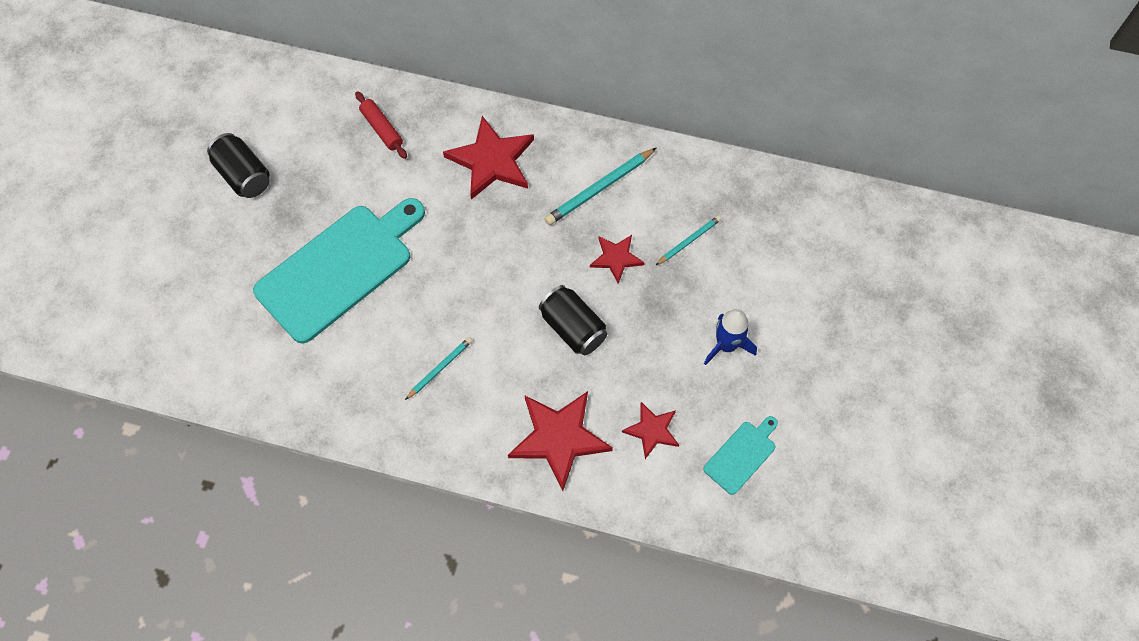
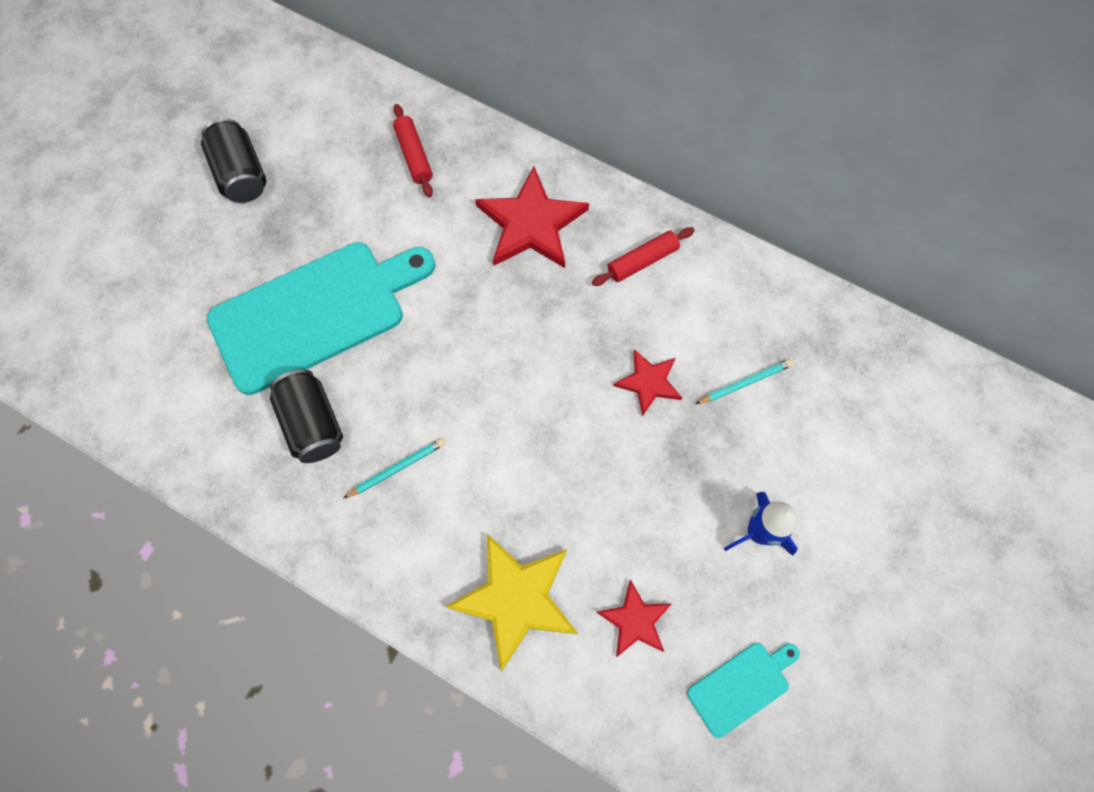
camera: 15 degrees right, 5 degrees up
(559, 438) = (516, 598): red star -> yellow star
(573, 328) = (571, 459): black can -> black can (313, 423)
(586, 169) = (642, 261): none -> red rolling pin
(599, 188) = (651, 289): turquoise pencil -> none

